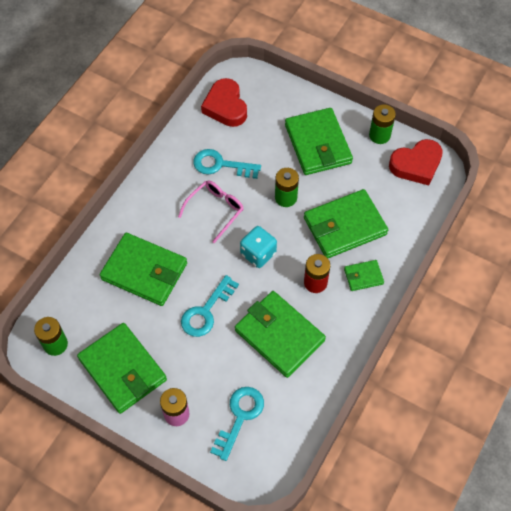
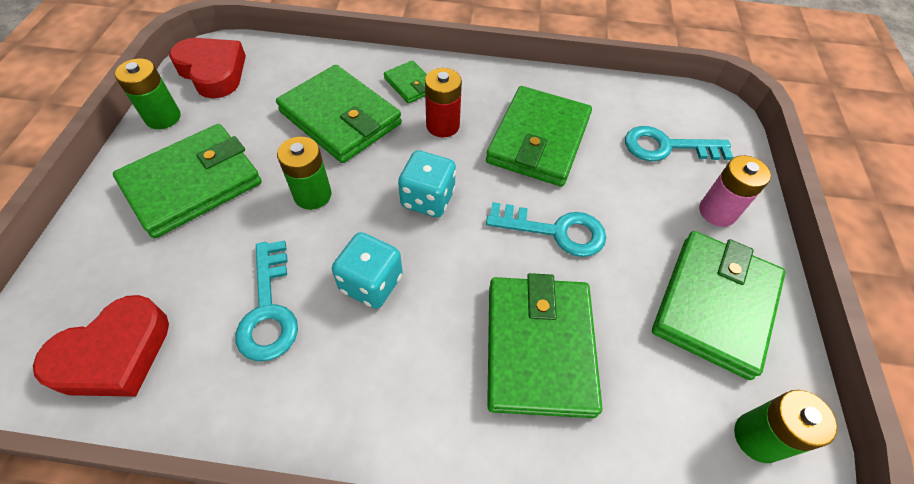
camera: 115 degrees left, 5 degrees down
(215, 210) = (371, 283): pink glasses -> turquoise dice

